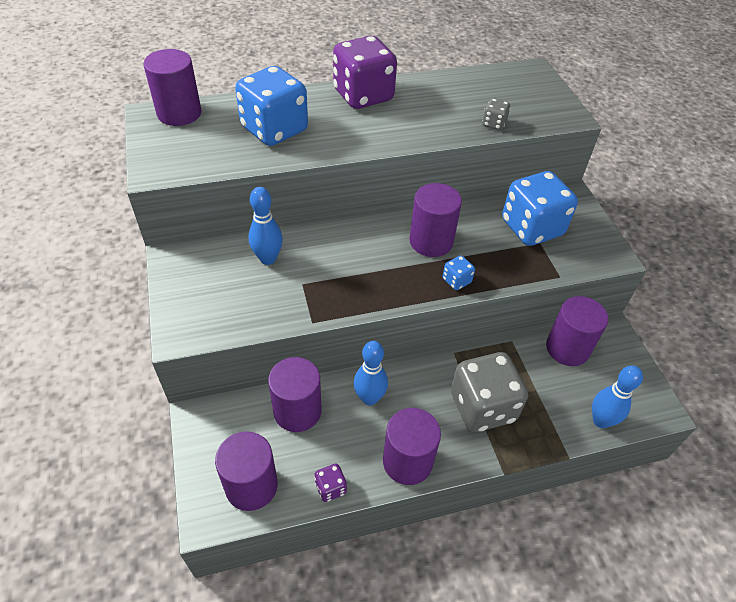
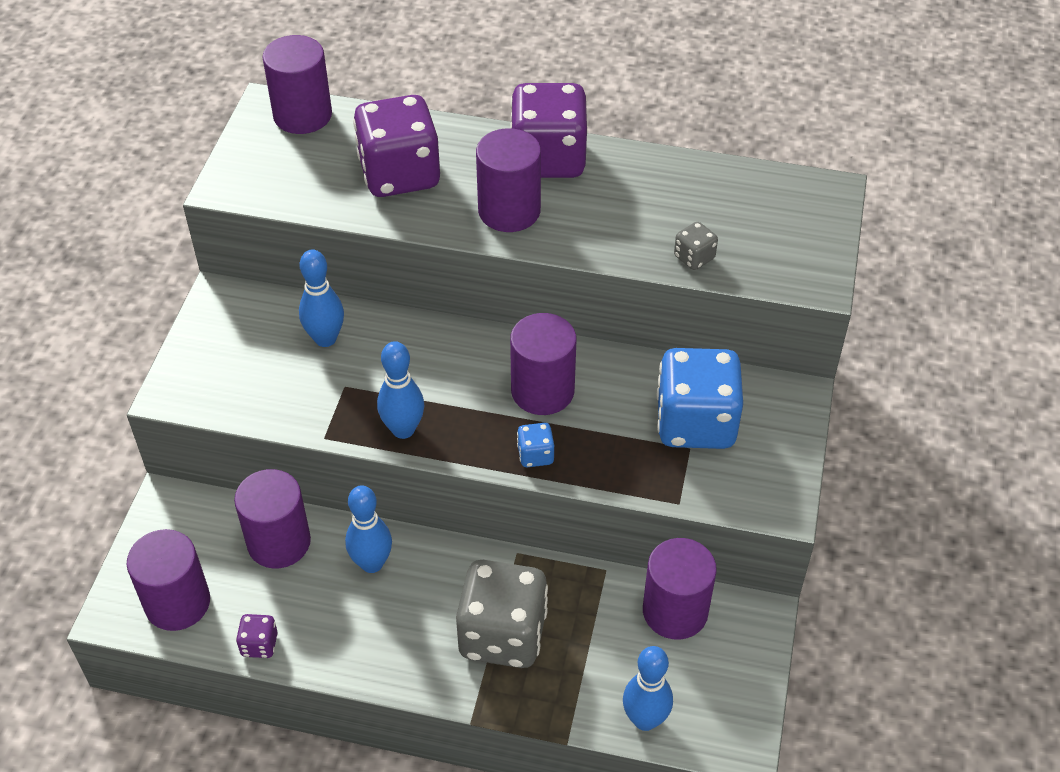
camera: 30 degrees right, 0 degrees up
(274, 130) = (399, 174): blue dice -> purple dice
(362, 296) = (403, 429): none -> blue bowling pin
(407, 461) = (365, 656): purple cylinder -> purple cylinder (509, 211)

